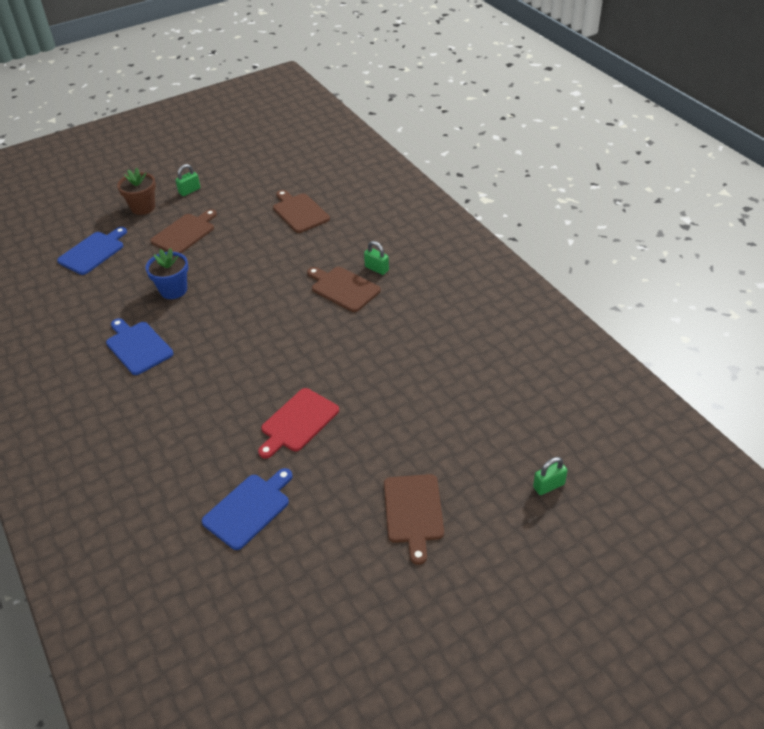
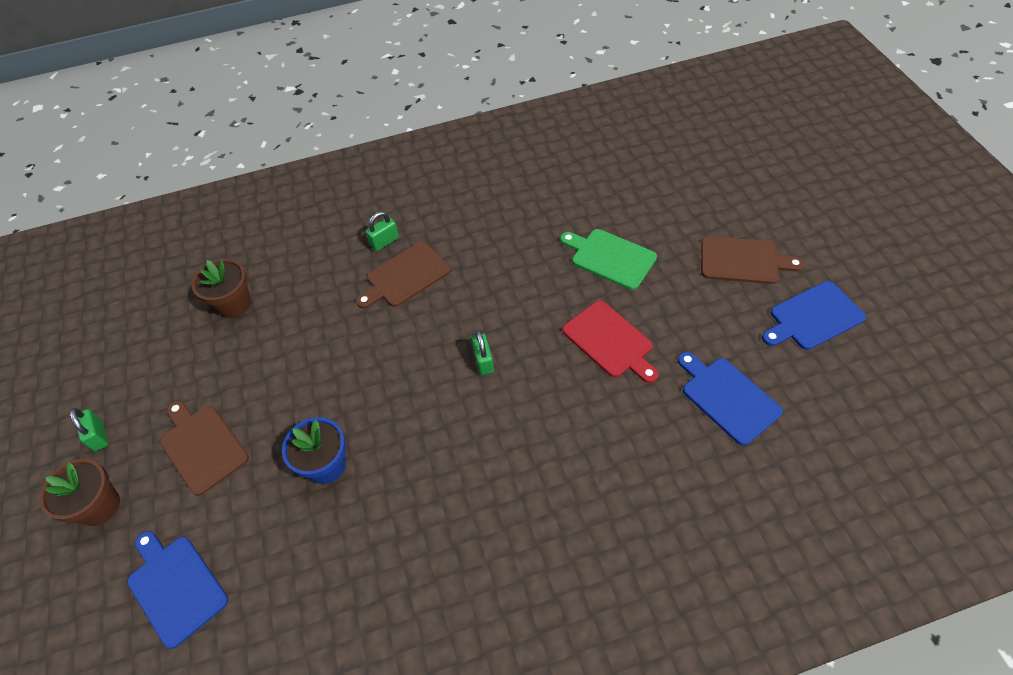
camera: 75 degrees left, 10 degrees up
(138, 346) = (428, 515): blue cutting board -> blue cutting board (813, 317)
(299, 212) = (234, 304): brown cutting board -> brown flower pot
(393, 410) = (610, 257): none -> green cutting board
(548, 486) = (722, 166): green padlock -> green padlock (483, 361)

